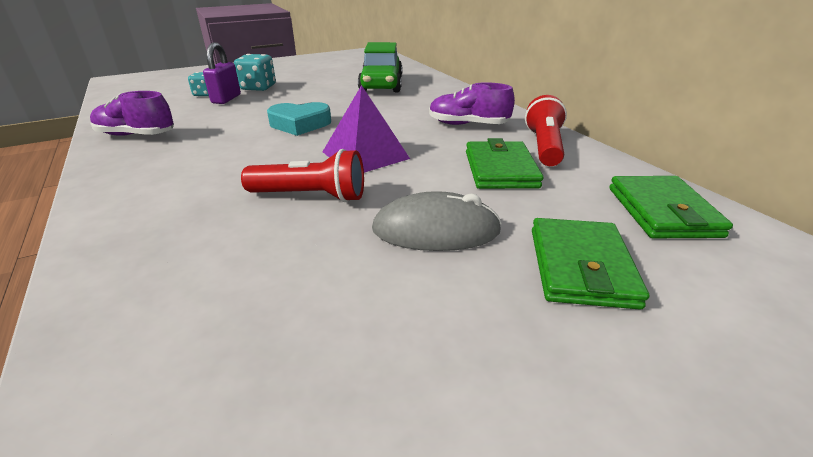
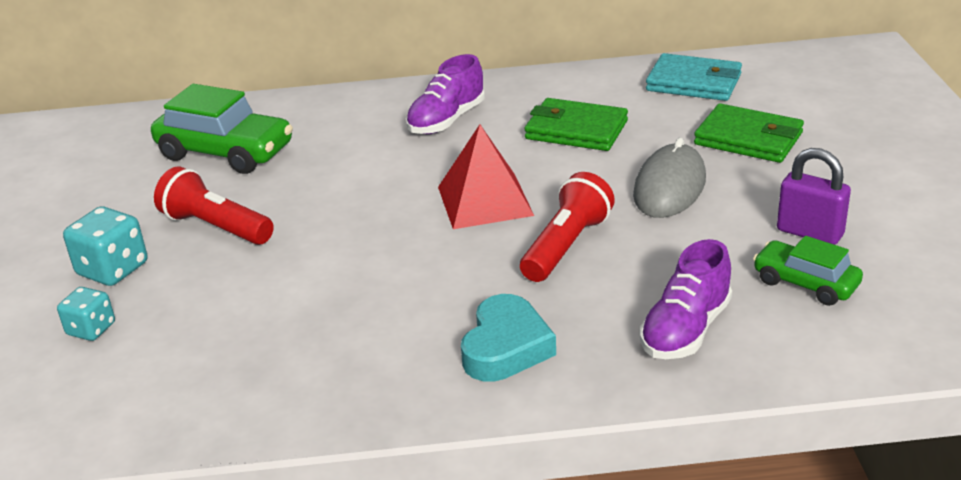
camera: 65 degrees left, 0 degrees up
(136, 135) = (258, 392): purple shoe -> purple shoe (685, 330)
(226, 99) = (147, 304): purple padlock -> purple padlock (810, 232)
(265, 366) = (805, 283): none -> green car
(300, 124) = (340, 238): turquoise heart -> turquoise heart (506, 347)
(365, 155) = (484, 201): purple pyramid -> red pyramid
(544, 146) = (540, 94): red flashlight -> red flashlight (216, 227)
(662, 211) = (693, 83): green wallet -> turquoise wallet

